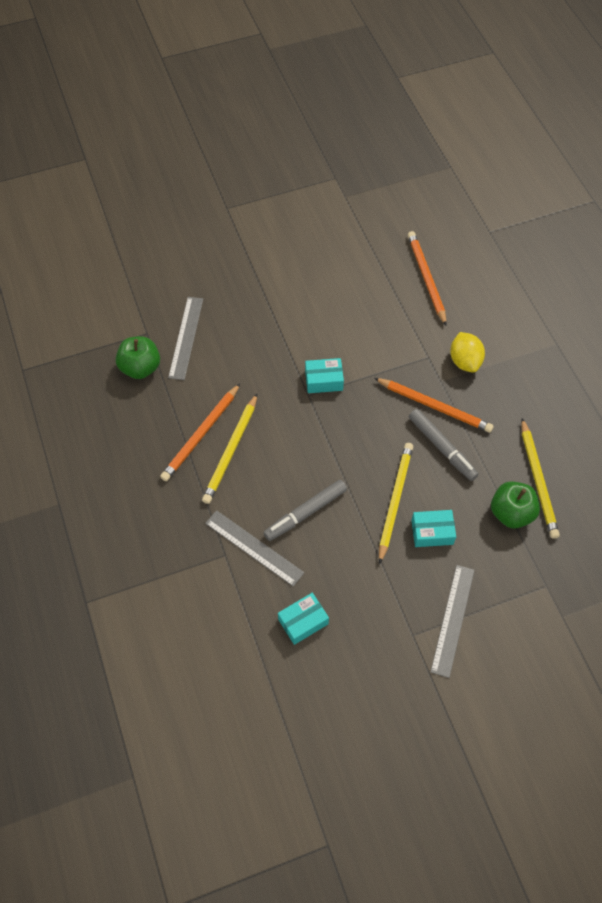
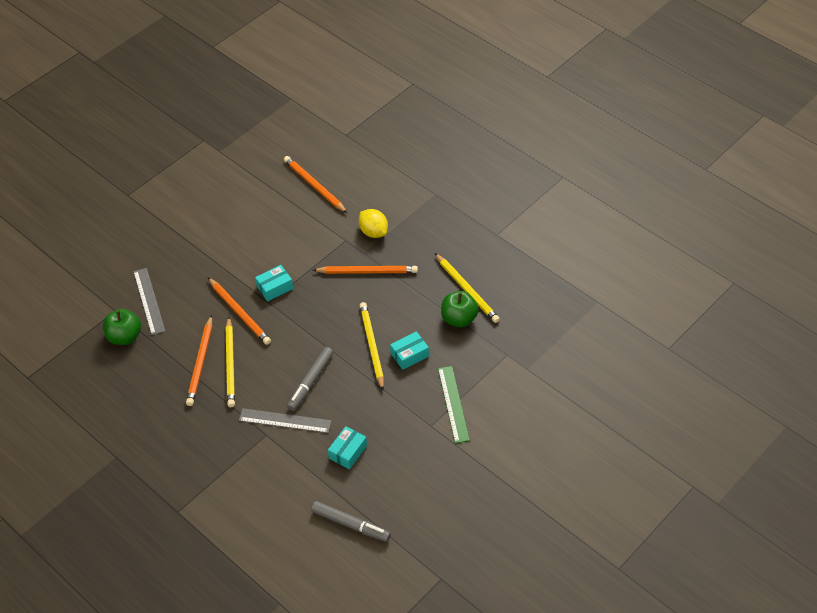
camera: 25 degrees left, 10 degrees down
(272, 394) = (239, 313): none -> orange pencil
(442, 447) = (387, 297): grey marker -> grey marker (350, 524)
(452, 619) = (453, 404): grey ruler -> green ruler

